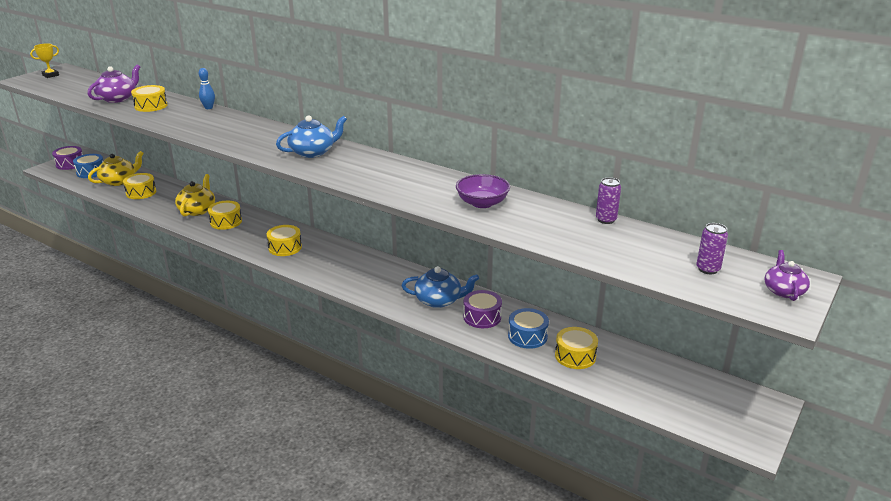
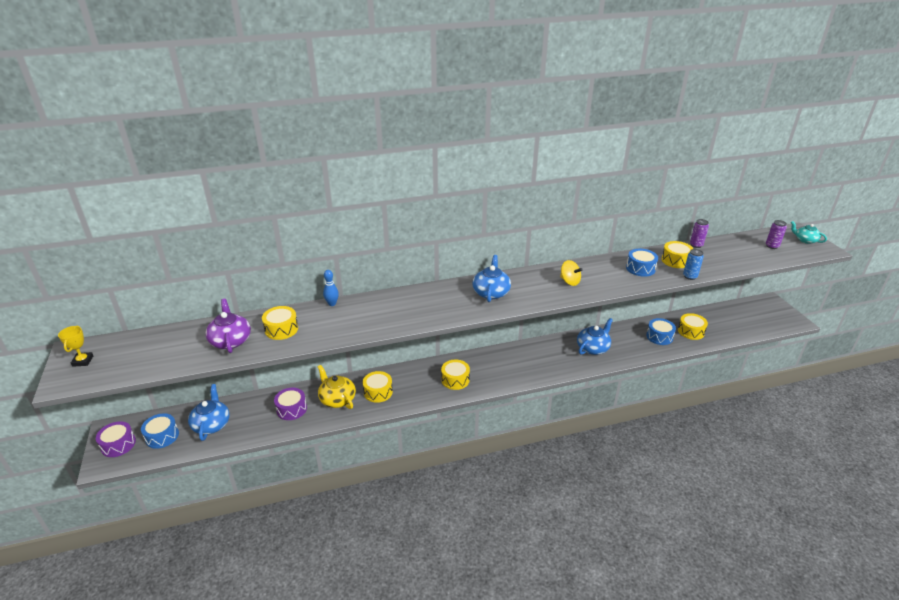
camera: 50 degrees left, 5 degrees up
(119, 181) = (211, 424): yellow teapot -> blue teapot
(141, 192) = (257, 419): yellow drum -> yellow drum (675, 260)
(390, 177) = (569, 281): none -> yellow spinning top
(482, 203) = (640, 268): purple bowl -> blue drum
(482, 317) = (626, 342): purple drum -> purple drum (291, 409)
(512, 234) = (690, 276): none -> blue can
(783, 291) = (805, 240): purple teapot -> turquoise teapot

